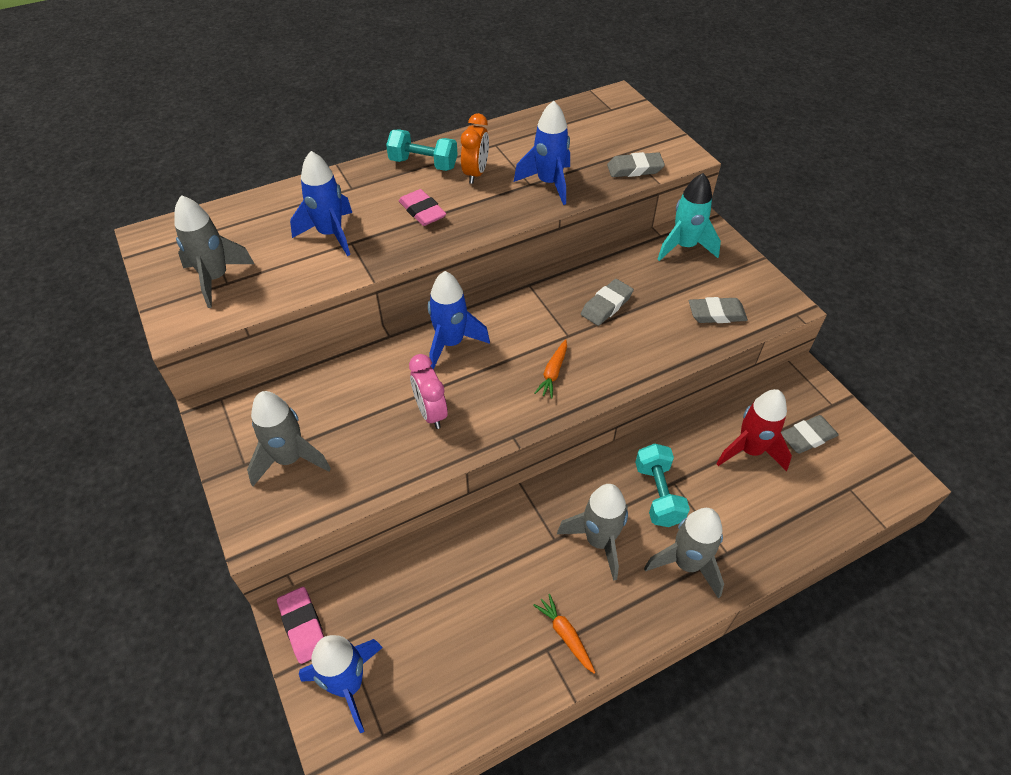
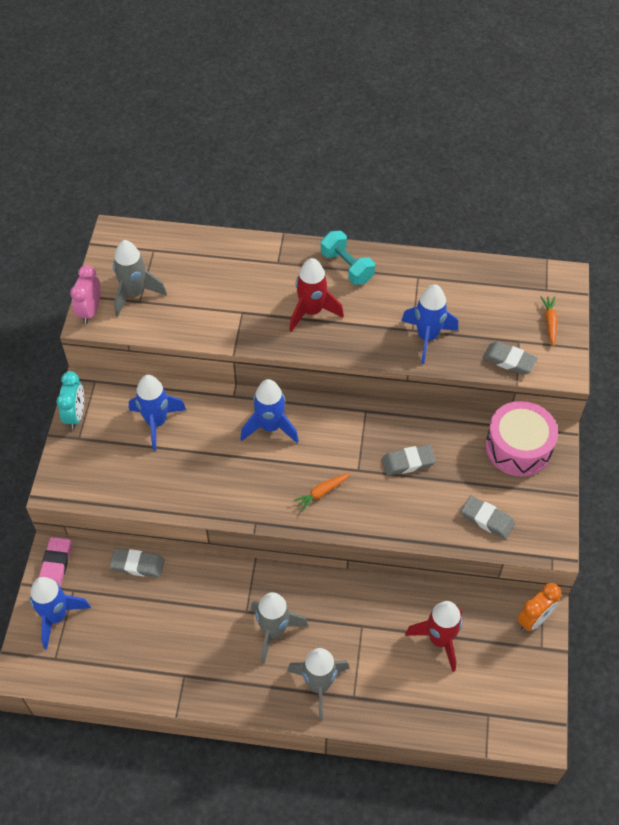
camera: 35 degrees right, 5 degrees up
(222, 443) = (75, 415): none -> turquoise clock
(290, 459) = (107, 451): grey rocket -> none
(330, 234) = (233, 297): blue rocket -> blue rocket (156, 422)
(422, 211) = (311, 312): pink eraser -> red rocket
(431, 413) = (216, 472): pink clock -> pink clock (90, 311)
(475, 173) = (379, 297): orange clock -> orange clock (534, 619)
(565, 635) = (202, 675): orange carrot -> orange carrot (550, 323)
(658, 494) = (342, 627): turquoise dumbbell -> none
(684, 247) = (518, 447): turquoise rocket -> pink drum
(807, 437) = (494, 658): grey eraser -> grey eraser (137, 565)

